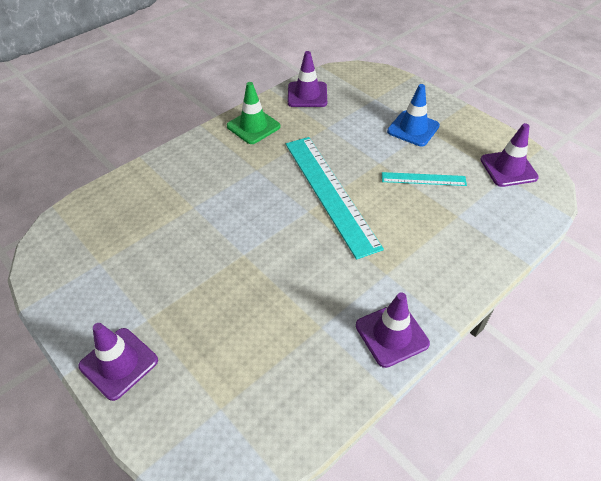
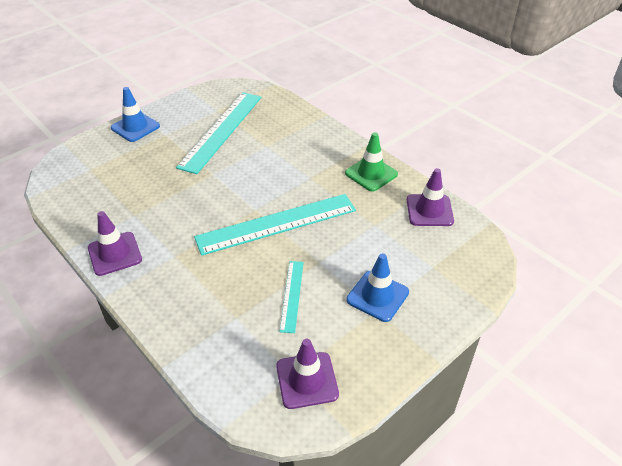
camera: 90 degrees right, 5 degrees down
(119, 363) = (135, 127): purple traffic cone -> blue traffic cone
(151, 253) = (221, 130): none -> turquoise ruler

